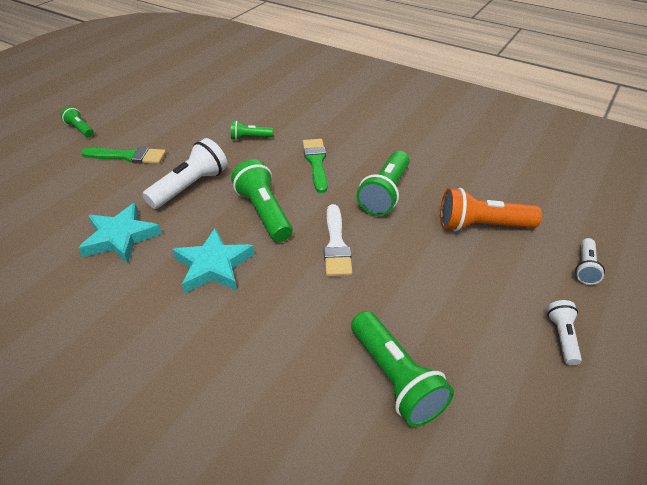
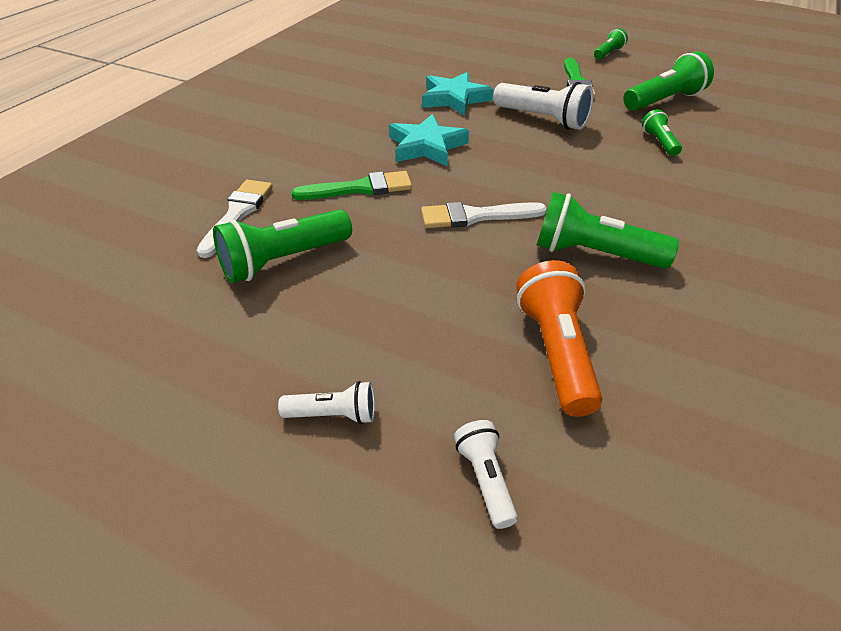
camera: 85 degrees right, 0 degrees up
(264, 212) = (516, 165): green flashlight -> green flashlight (664, 101)
(313, 429) = (237, 214): none -> white brush
(316, 162) = (635, 193): green brush -> green brush (360, 188)
(585, 268) = (485, 479): white flashlight -> white flashlight turned 60 degrees clockwise

